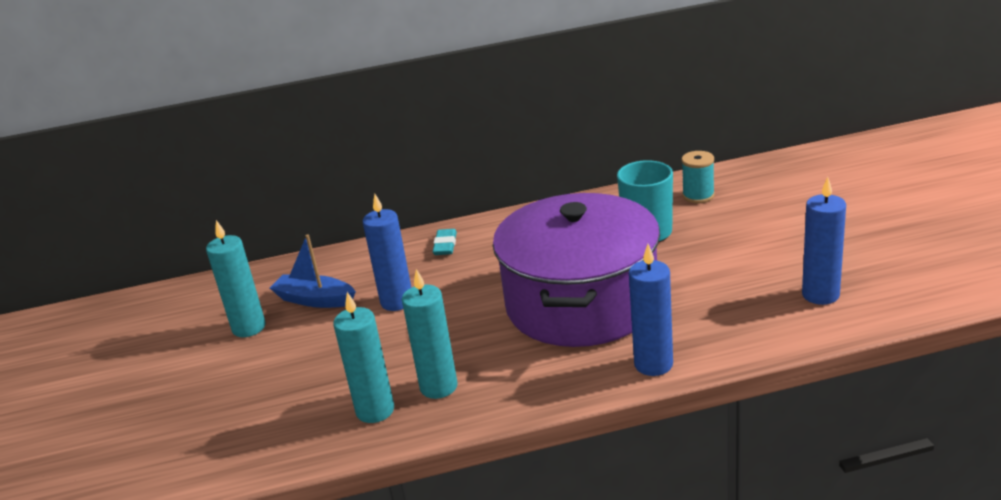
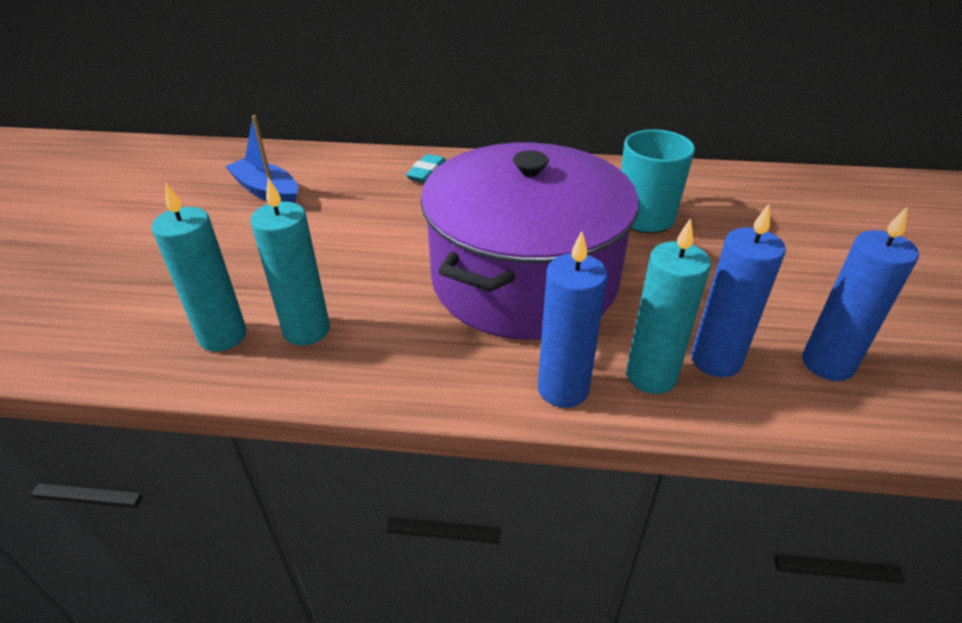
camera: 15 degrees right, 10 degrees up
(249, 328) = (187, 201): turquoise candle -> turquoise candle (651, 376)
(397, 302) = (339, 217): blue candle -> blue candle (716, 360)
(698, 196) = (724, 193): turquoise spool -> none

